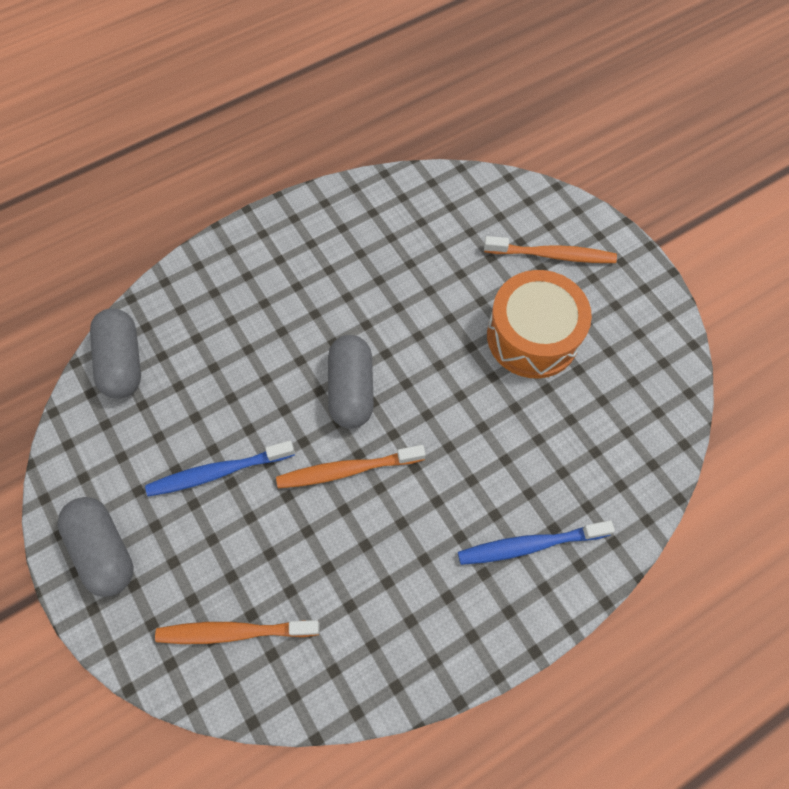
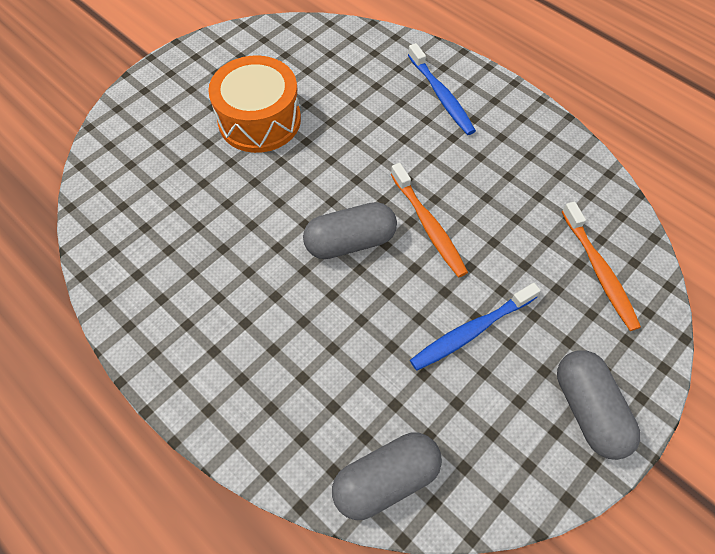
camera: 105 degrees left, 5 degrees down
(104, 550) = (588, 409): grey capsule -> grey capsule turned 60 degrees counterclockwise
(218, 472) = (471, 331): blue toothbrush -> blue toothbrush turned 90 degrees clockwise
(552, 255) = (171, 119): orange toothbrush -> none

